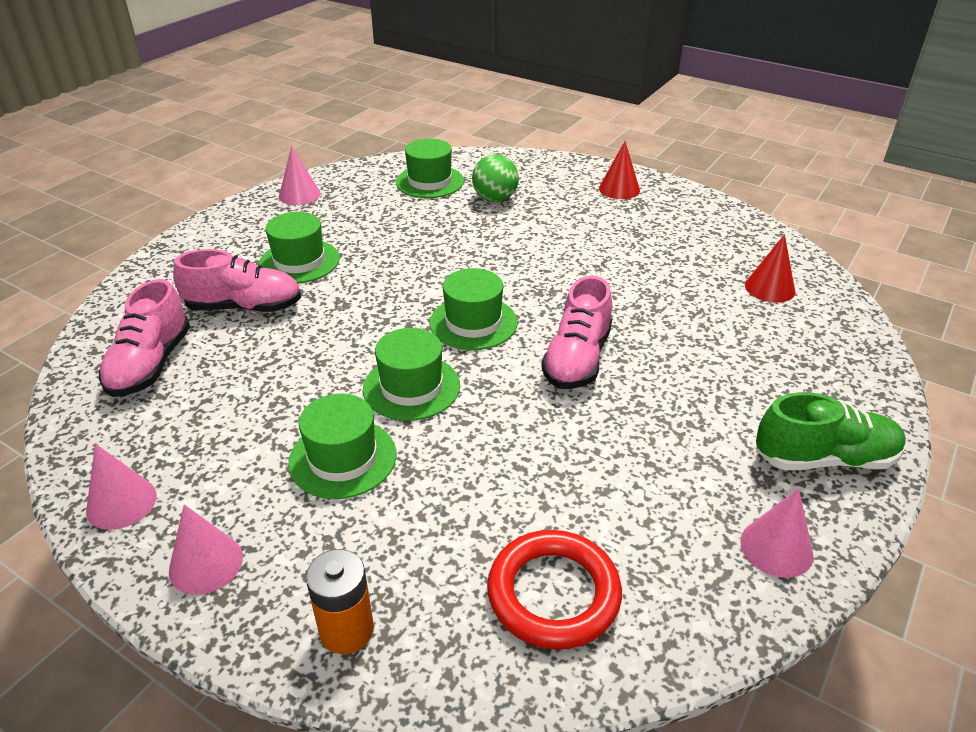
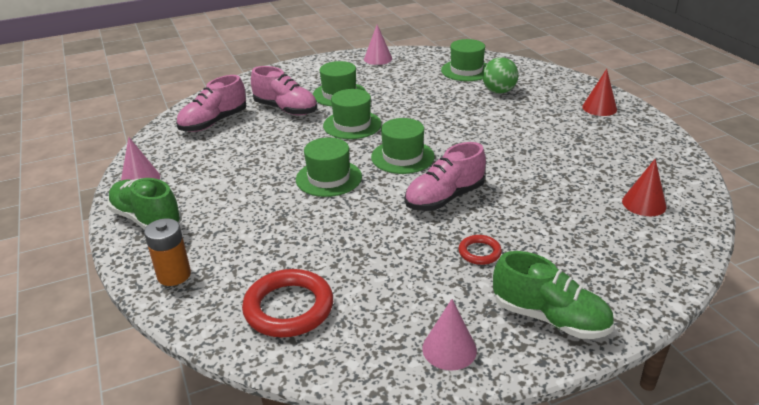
camera: 35 degrees right, 5 degrees down
(206, 563) = (147, 219): pink cone -> green shoe
(342, 458) = (255, 199): green hat -> green hat (352, 125)
(683, 412) = (479, 252): none -> red ring

